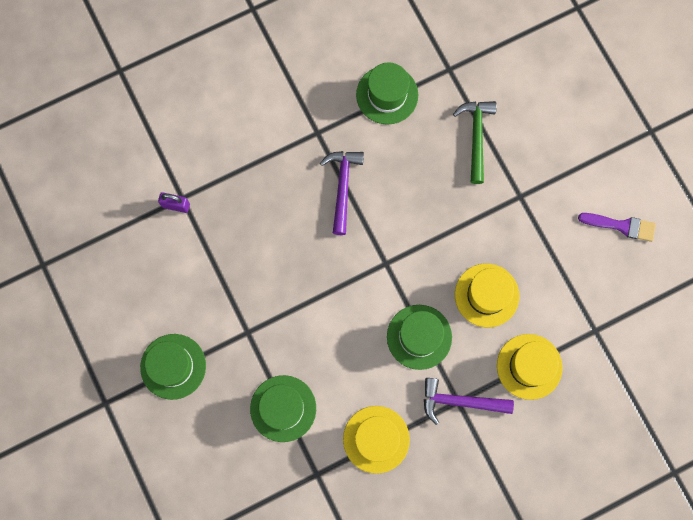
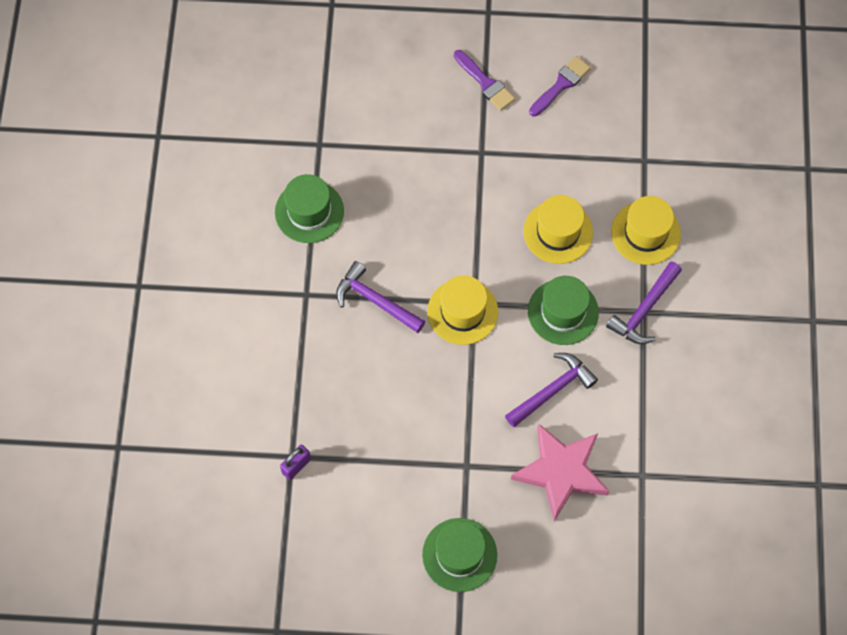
camera: 60 degrees left, 10 degrees down
(283, 408) = (561, 472): green hat -> pink star
(347, 364) = (552, 390): none -> purple hammer
(376, 439) = (638, 403): yellow hat -> yellow hat (462, 312)
(476, 137) = (401, 157): green hammer -> none
(584, 165) = (485, 83): none -> purple brush

